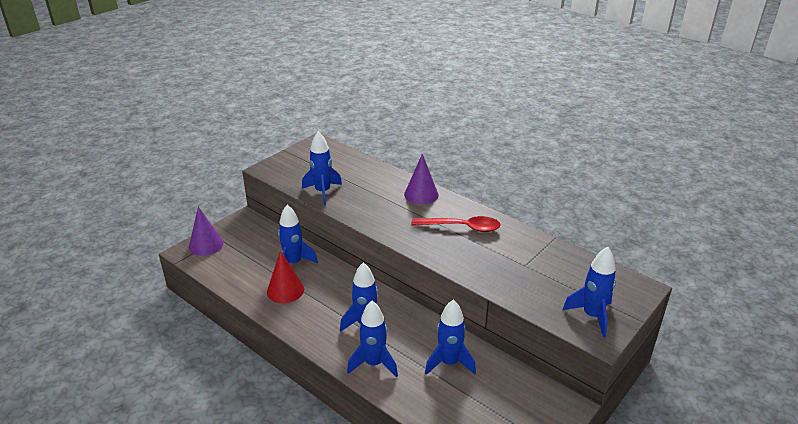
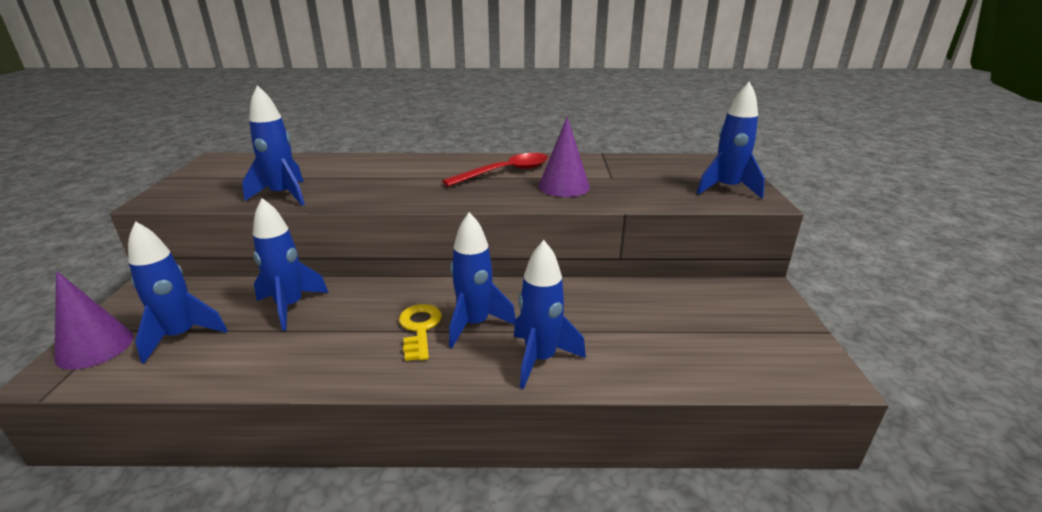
camera: 40 degrees left, 5 degrees down
(285, 290) = (311, 341): red cone -> none
(337, 311) = (419, 328): none -> yellow key
(421, 194) = (420, 163): purple cone -> purple cone (564, 186)
(449, 363) = (618, 313): blue rocket -> blue rocket (181, 336)

